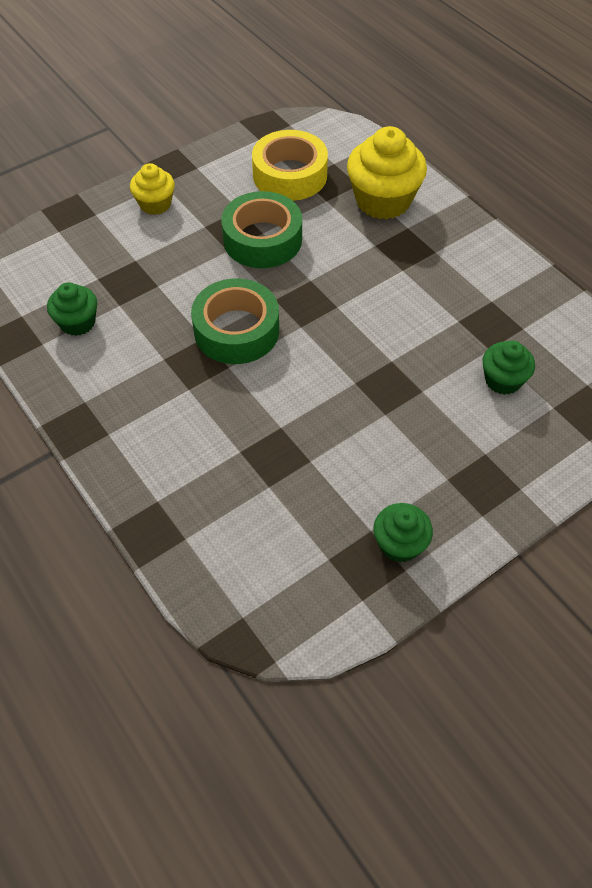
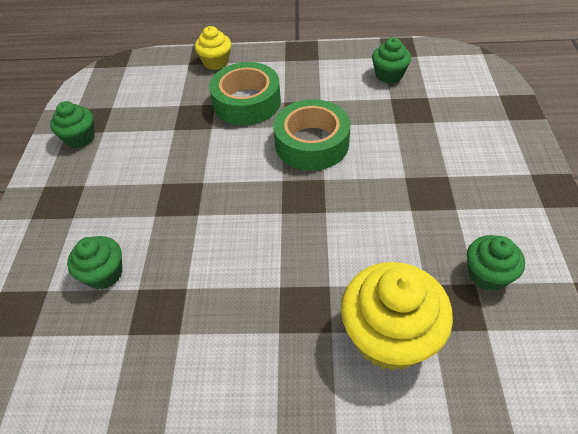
camera: 130 degrees right, 5 degrees down
(155, 204) = (500, 157): yellow cupcake -> yellow cupcake (216, 62)
(262, 239) = (401, 205): green tape -> green tape (247, 102)
(290, 175) = (487, 274): yellow tape -> green cupcake

